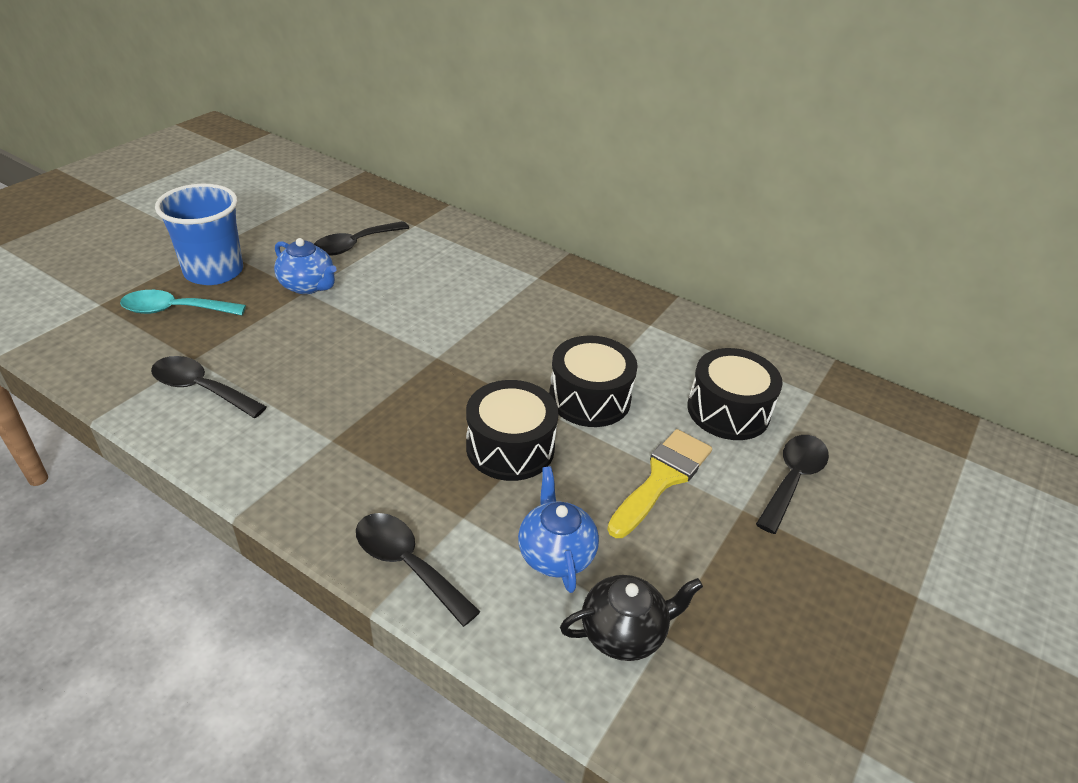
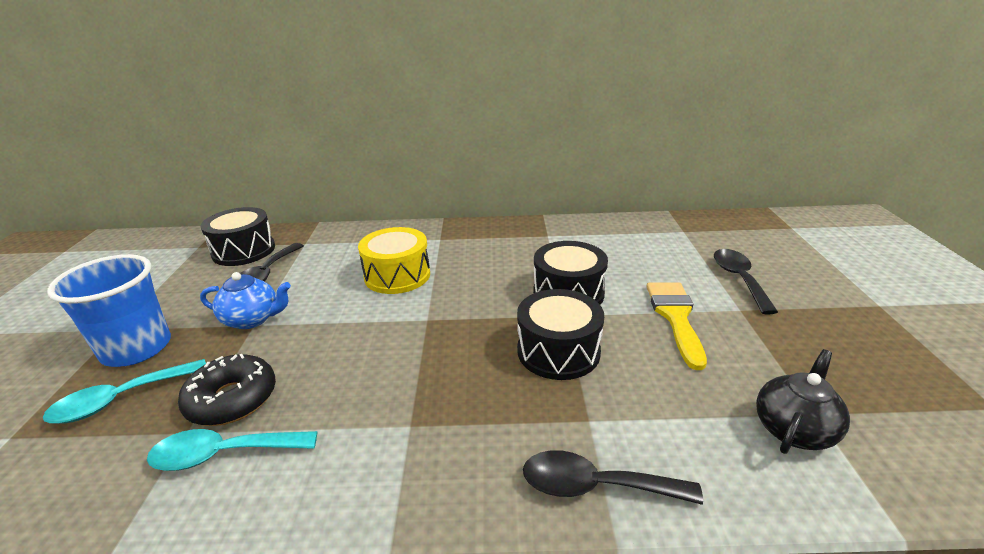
camera: 30 degrees left, 10 degrees down
(201, 389) = (223, 454): black spoon -> turquoise spoon
(239, 349) = (232, 399): none -> black donut
(457, 300) = (397, 275): none -> yellow drum
(555, 553) = (682, 404): blue teapot -> none
(728, 411) = (655, 260): black drum -> black drum (244, 251)

